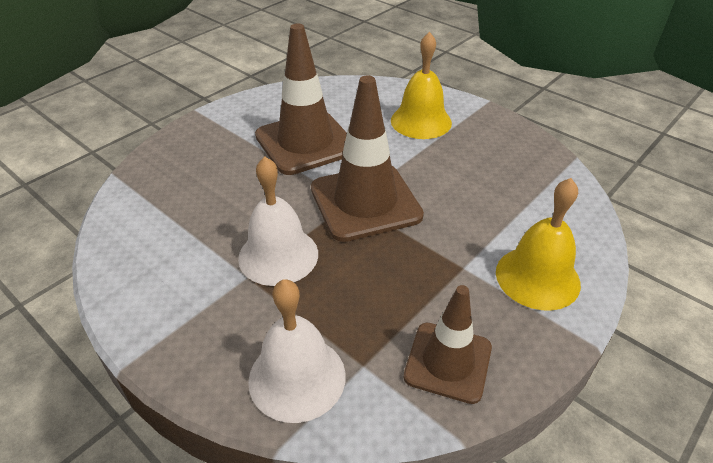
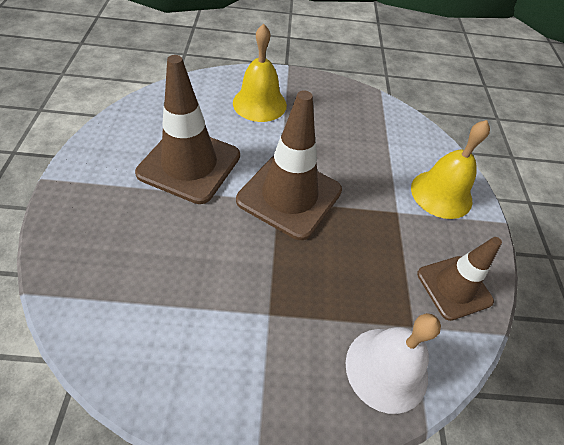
camera: 45 degrees left, 10 degrees up
(278, 255) = (273, 280): white bell -> none

